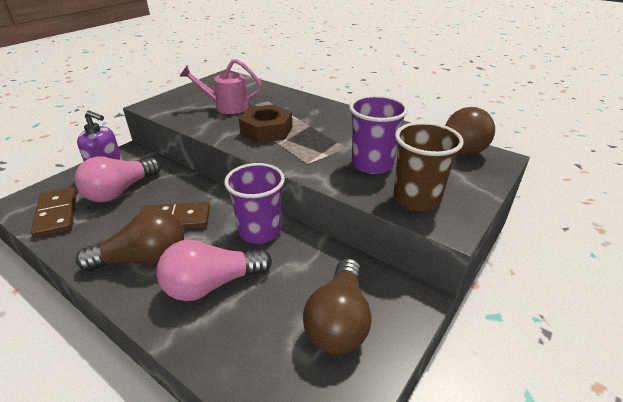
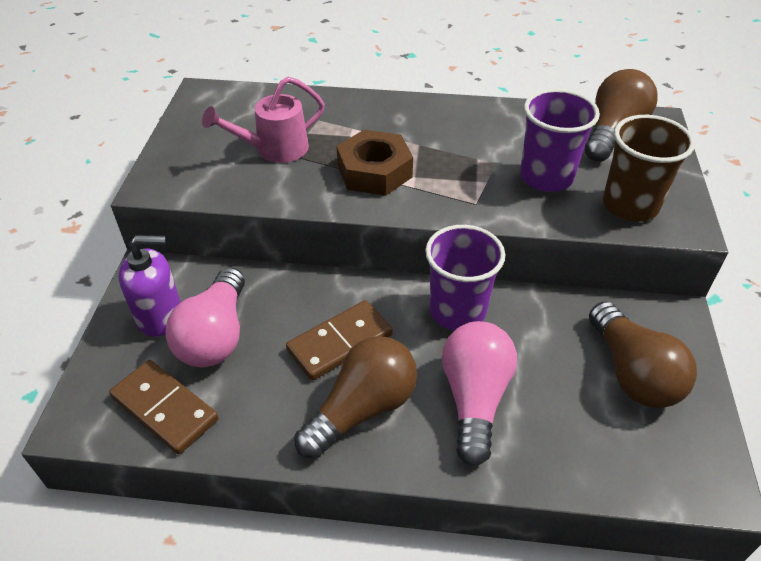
camera: 30 degrees left, 10 degrees up
(212, 284) = (474, 399): pink light bulb -> pink light bulb turned 150 degrees clockwise

